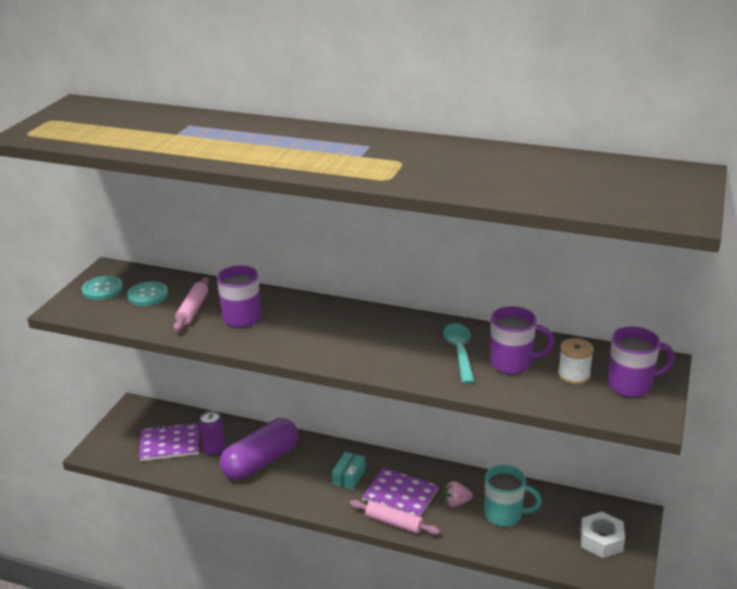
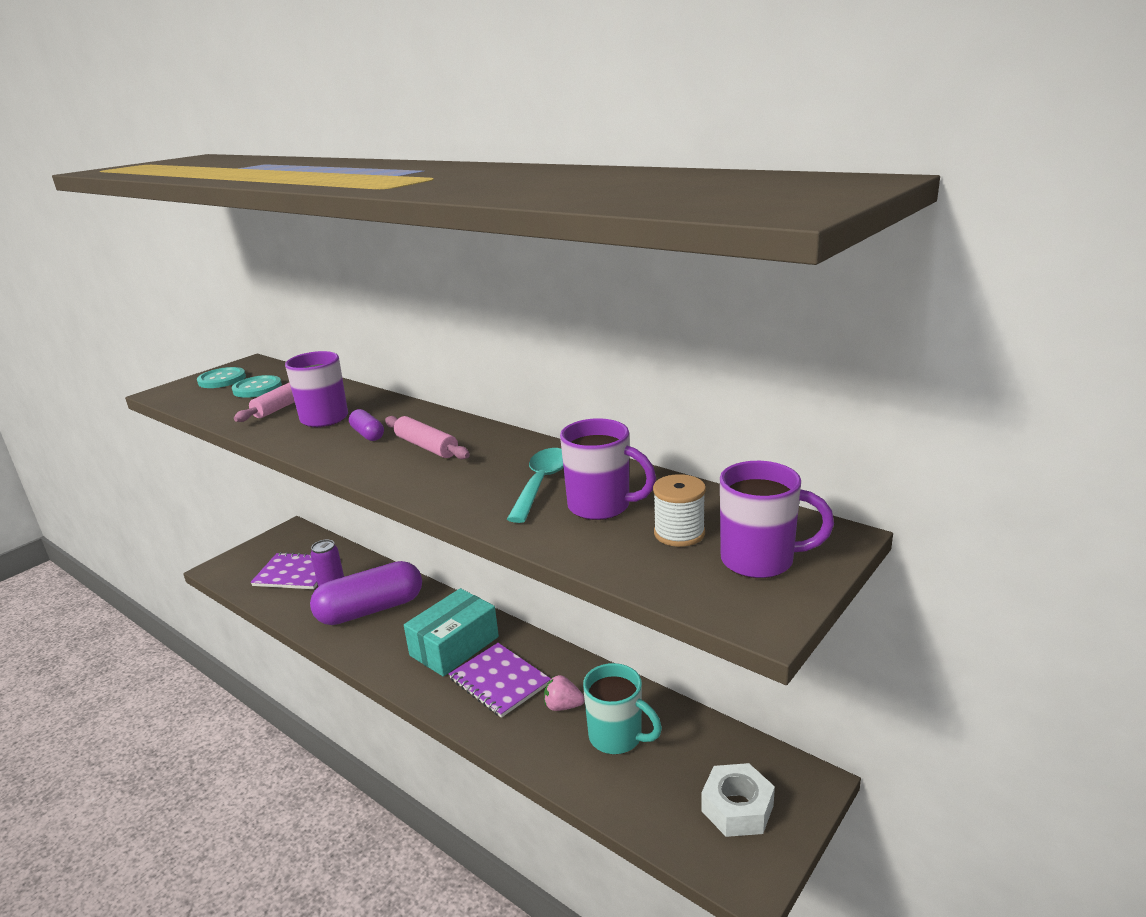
camera: 20 degrees right, 5 degrees down
(293, 328) = (368, 434): none -> purple capsule
(349, 477) = (454, 646): turquoise box -> turquoise box, size x1.79
(394, 523) = (469, 715): pink rolling pin -> pink rolling pin (426, 446)

